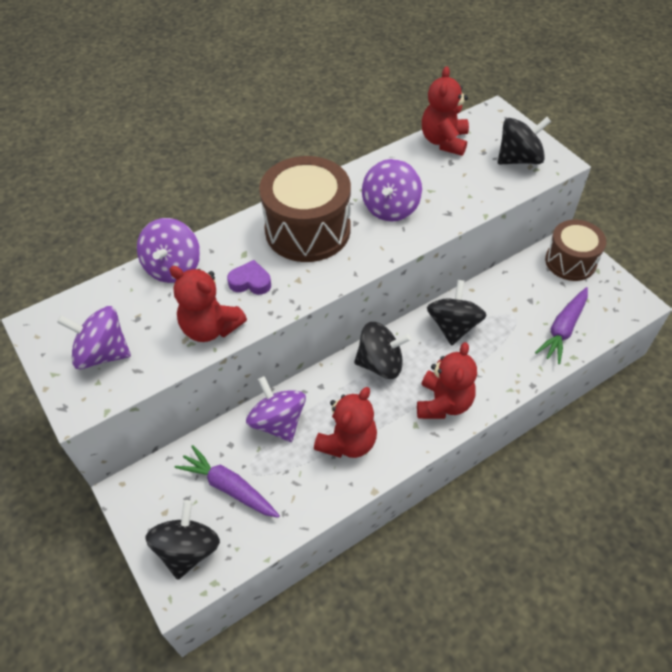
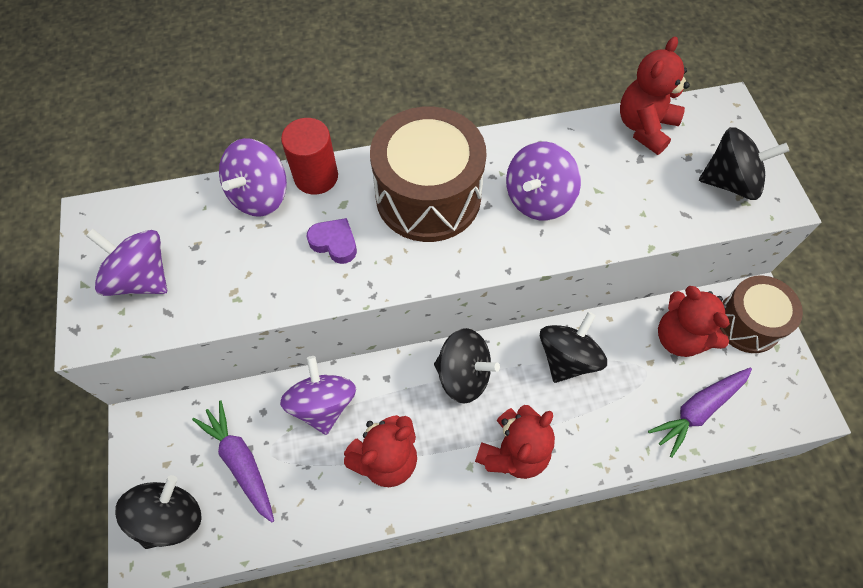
camera: 20 degrees right, 10 degrees up
(210, 328) = (266, 287): red teddy bear -> red teddy bear (680, 337)
(213, 242) = (316, 176): none -> red cylinder

